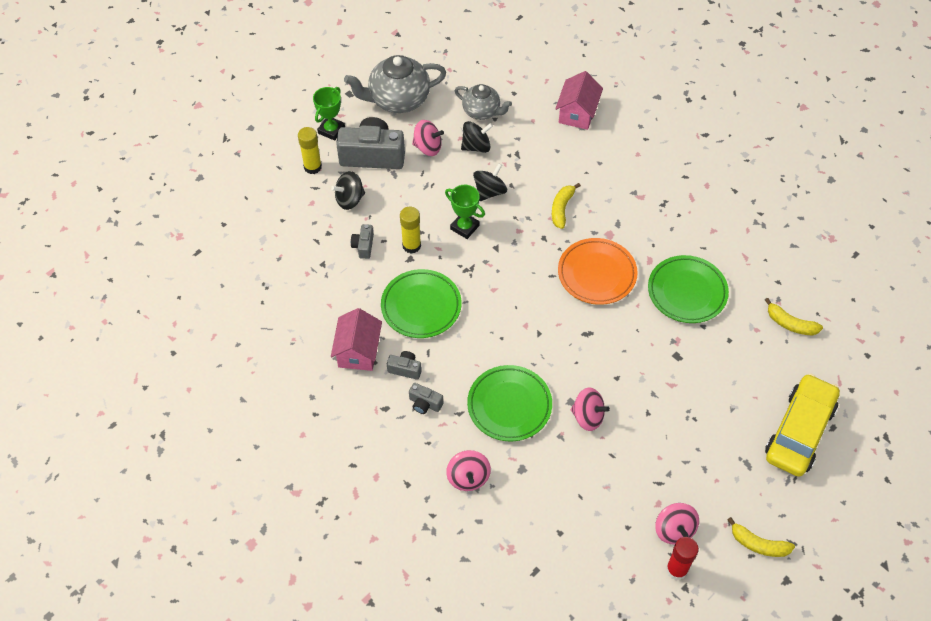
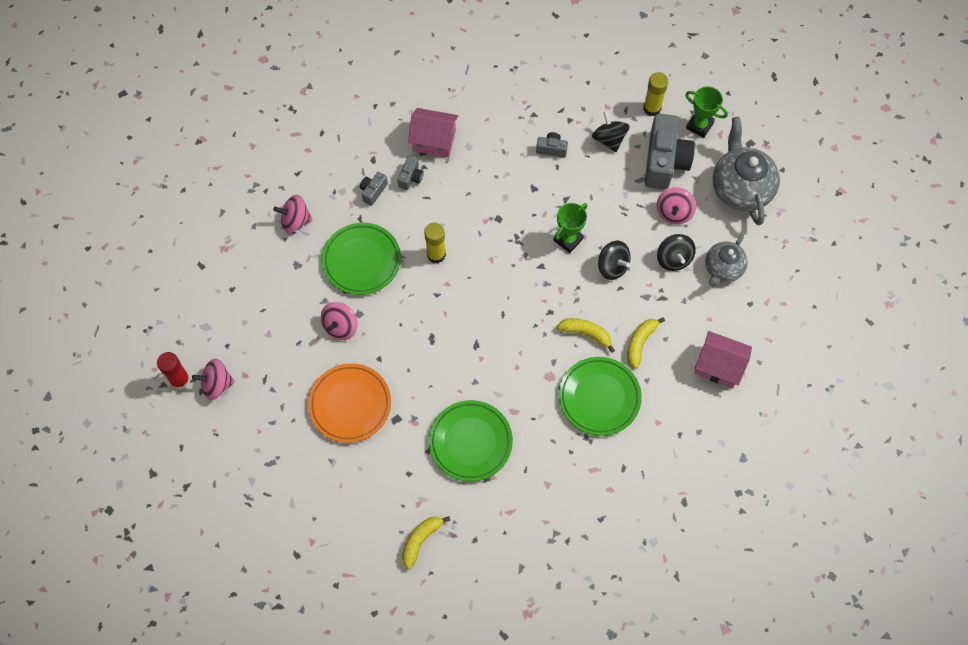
camera: 95 degrees right, 10 degrees up
(411, 245) = (549, 190): yellow glue stick -> yellow glue stick (436, 254)
(421, 306) = (477, 194): green plate -> green plate (599, 397)
(597, 274) = (500, 357): orange plate -> orange plate (350, 404)
(758, 544) = (190, 456): yellow banana -> yellow banana (640, 343)
(799, 431) = (297, 520): yellow car -> none

